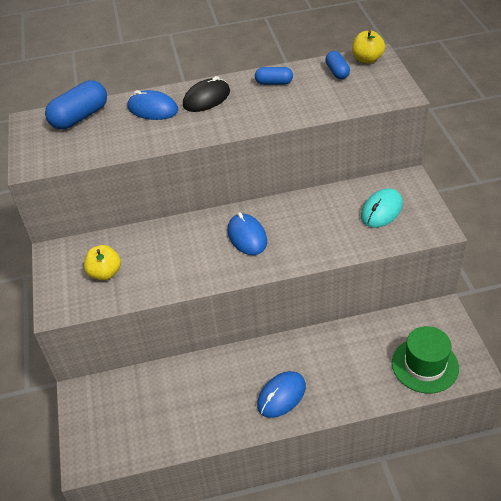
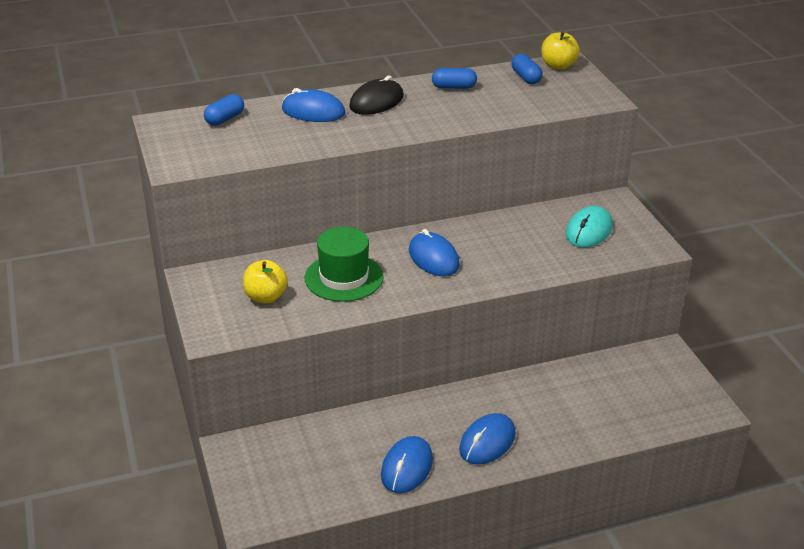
camera: 10 degrees left, 10 degrees down
(80, 117) = (225, 119): blue capsule -> blue capsule, size x0.57
(213, 418) = (406, 467): none -> blue mouse
(425, 365) = (653, 406): green hat -> green hat (344, 277)

